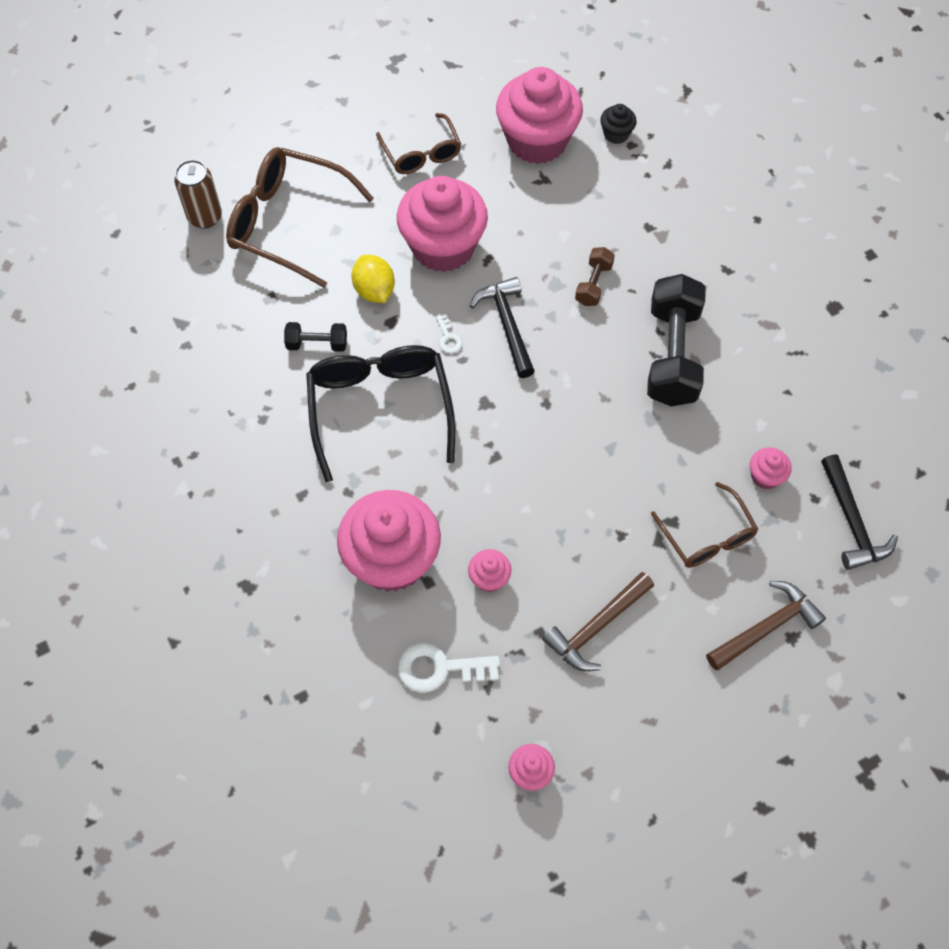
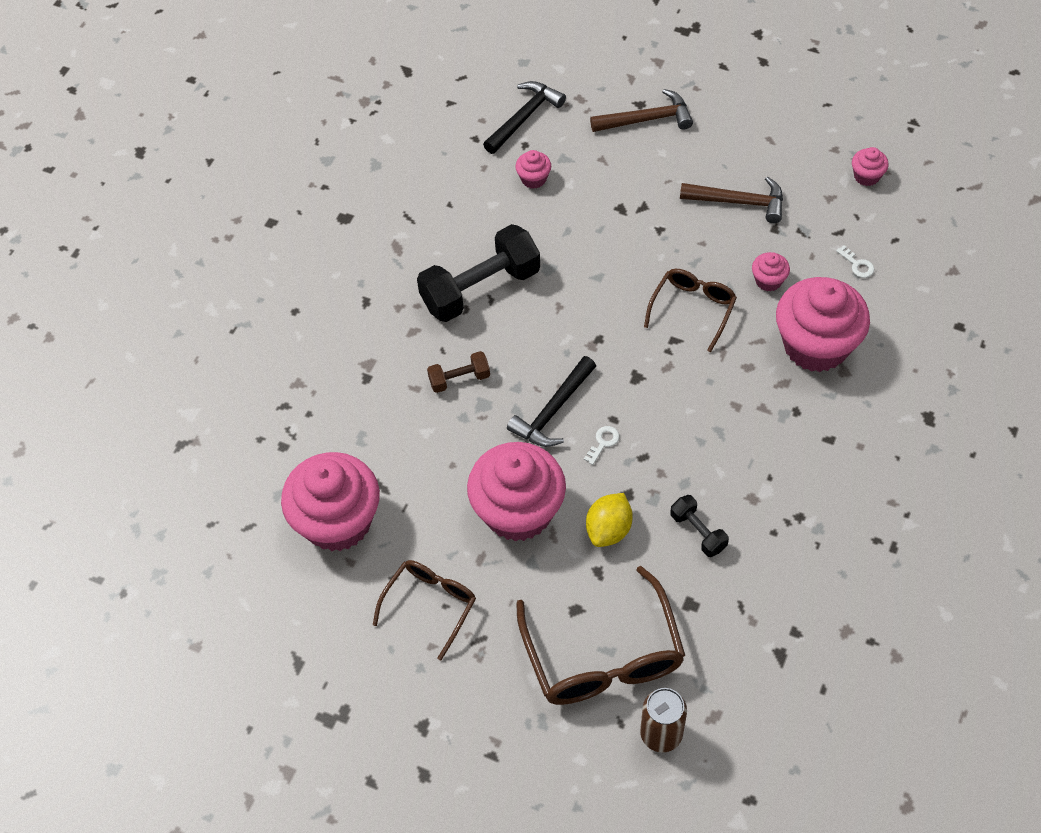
camera: 125 degrees left, 5 degrees down
(380, 408) = (709, 442): black glasses -> none
(440, 668) = (857, 265): white key -> white key, size x0.52
(616, 134) = (279, 465): black cupcake -> none
(707, 536) = (612, 183): brown glasses -> brown glasses (693, 309)
(766, 627) = (647, 119): brown hammer -> brown hammer turned 150 degrees clockwise

